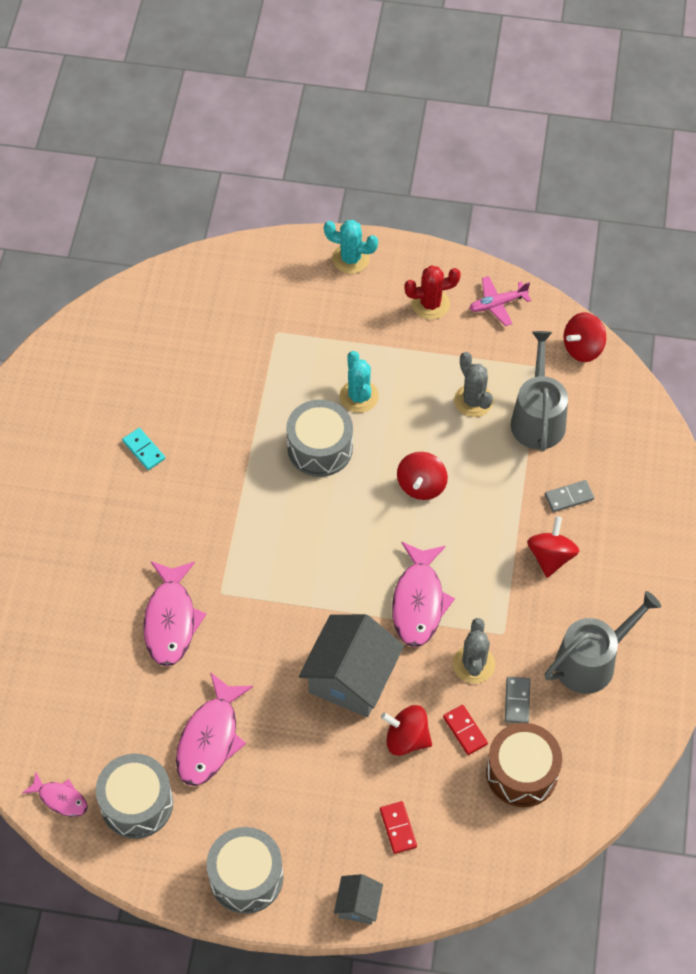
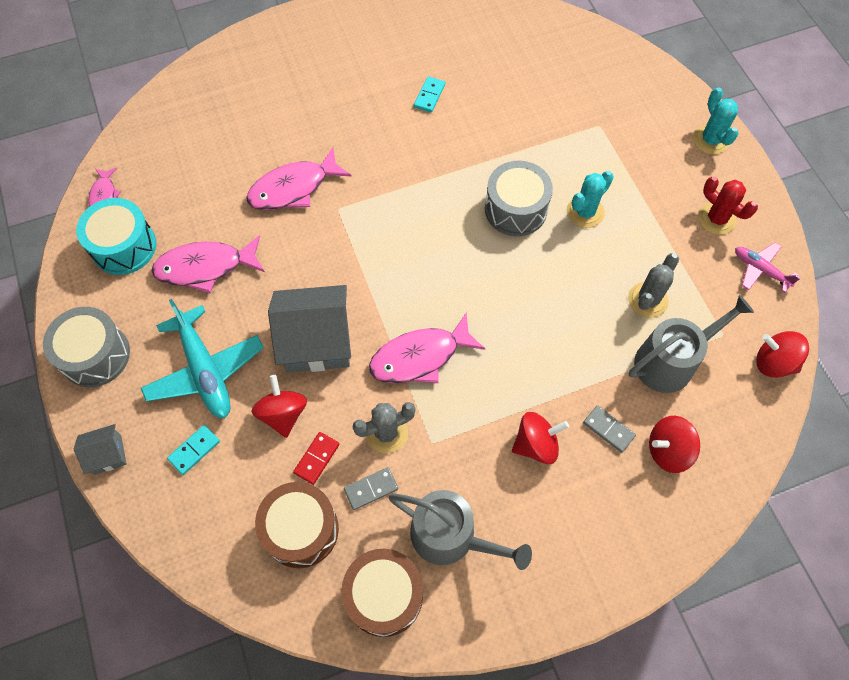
camera: 60 degrees right, 5 degrees up
(137, 803) = (124, 247): grey drum -> turquoise drum
(323, 785) = (205, 370): none -> turquoise plane
(398, 828) = (194, 450): red domino -> turquoise domino
(421, 485) = (534, 302): red spinning top -> red spinning top (668, 450)
(612, 735) = (384, 596): none -> brown drum

